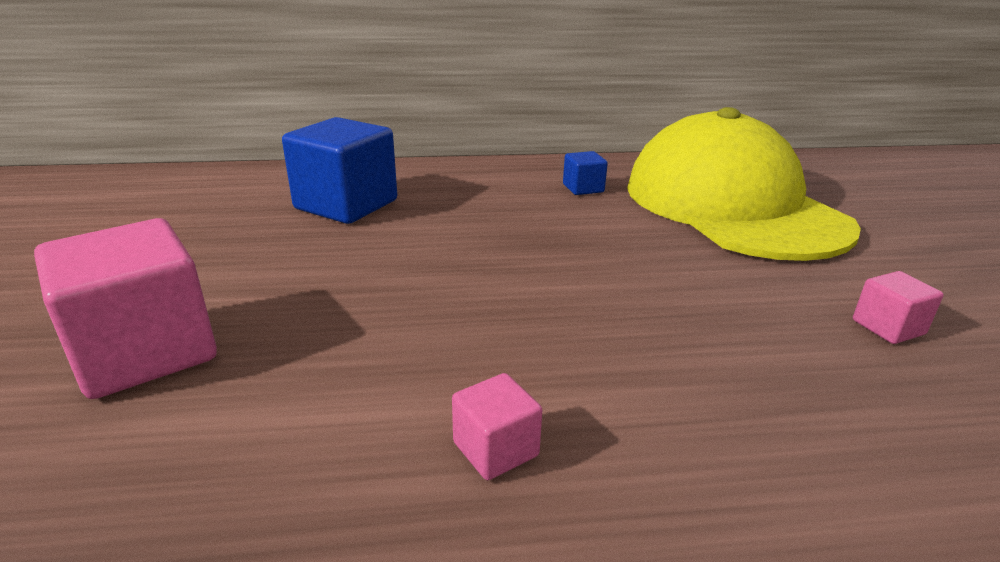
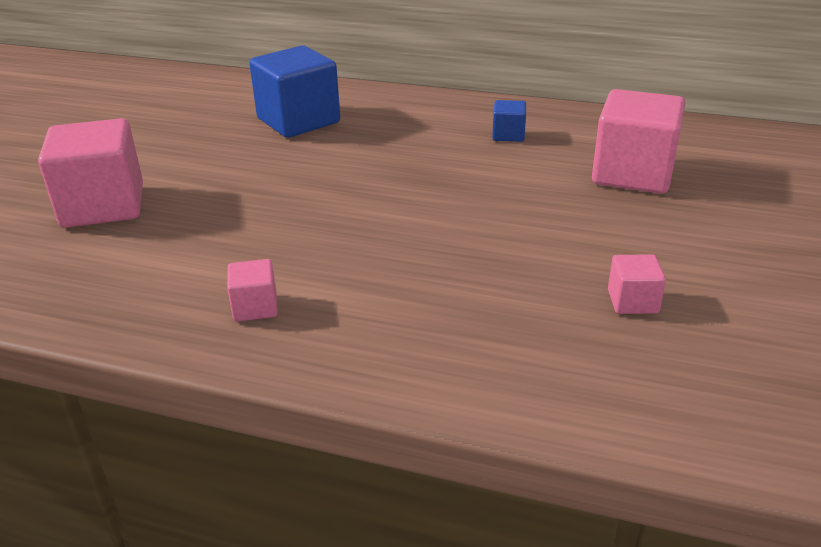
camera: 25 degrees right, 5 degrees up
(732, 205) = (633, 174): yellow cap -> pink cube

